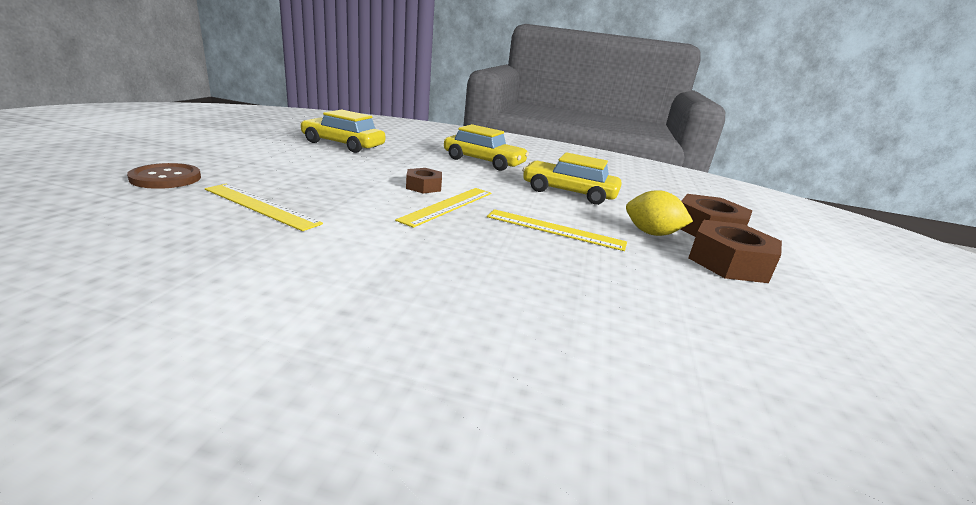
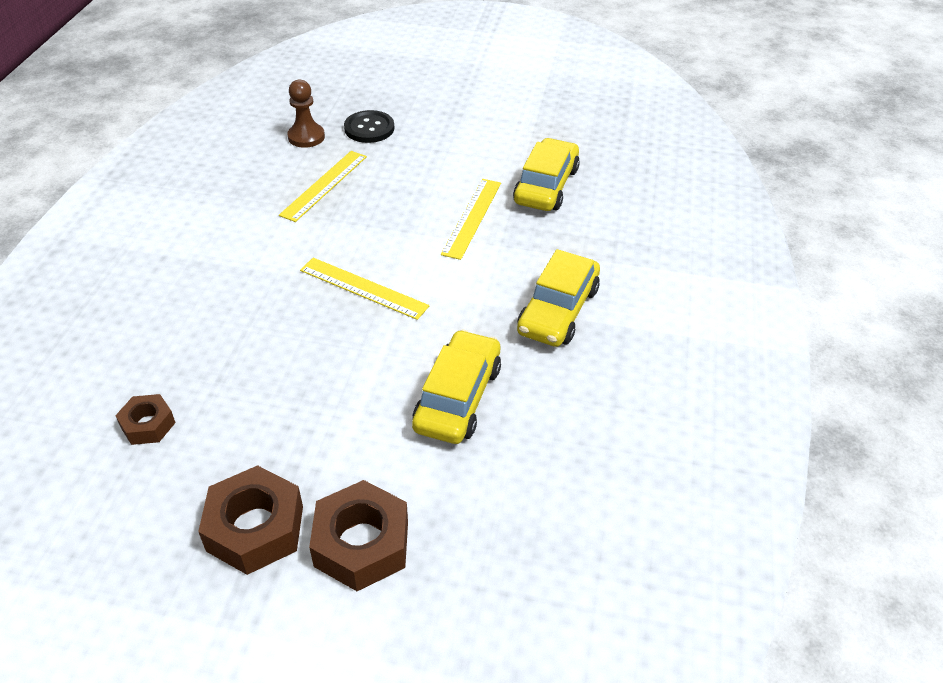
camera: 90 degrees right, 20 degrees up
(132, 206) = (306, 137): none -> brown pawn
(166, 178) = (369, 128): brown button -> black button
(423, 186) = (417, 265): brown nut -> brown nut (148, 425)
(555, 229) = (319, 371): yellow ruler -> yellow ruler (472, 217)
(651, 233) = (330, 465): yellow lemon -> none

